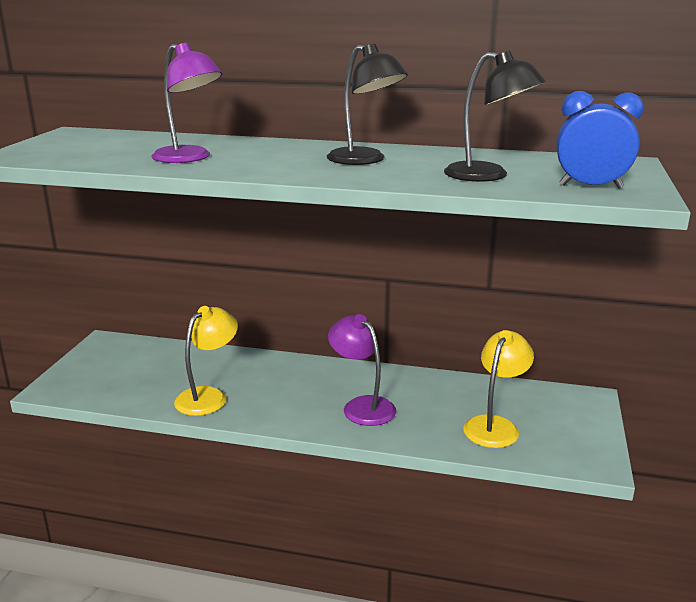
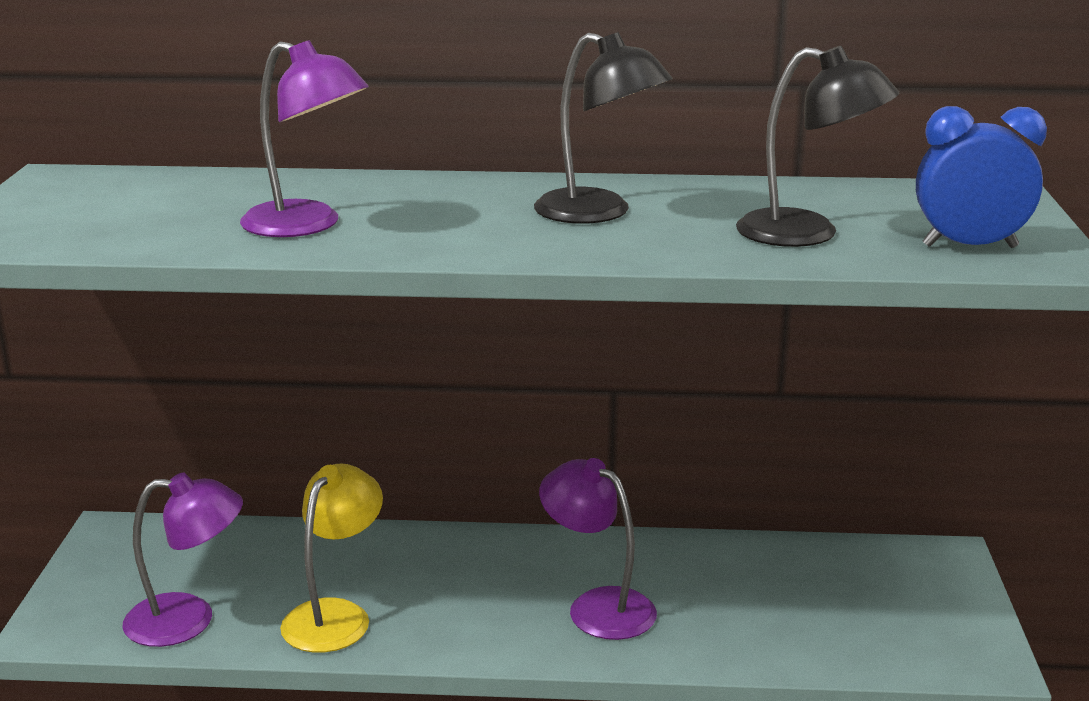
camera: 10 degrees left, 0 degrees up
(127, 391) = (188, 620): none -> purple lamp
(495, 425) = (817, 618): yellow lamp -> none

